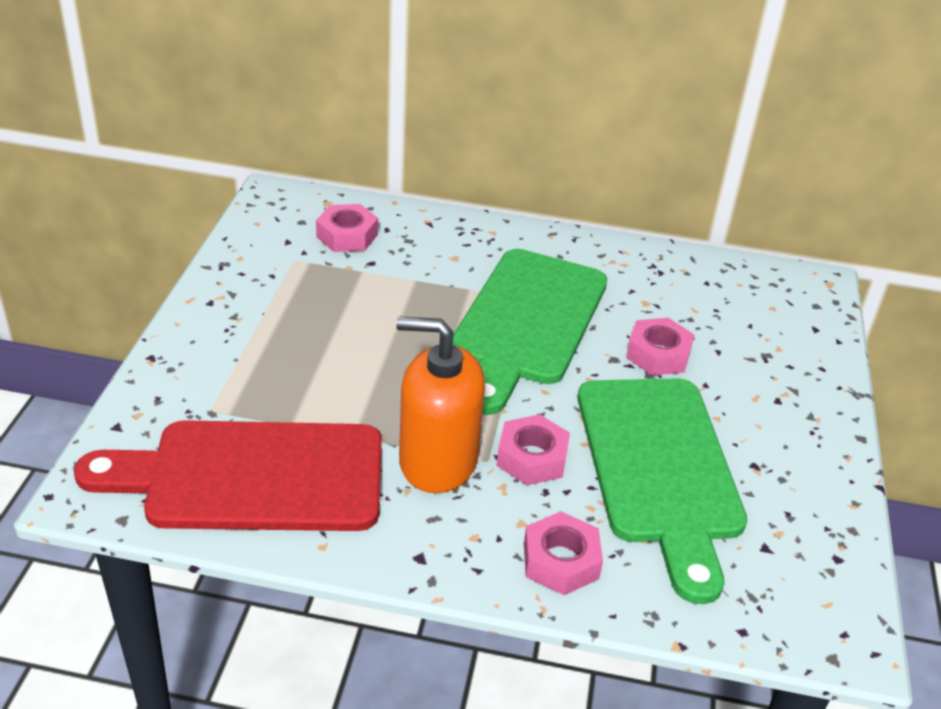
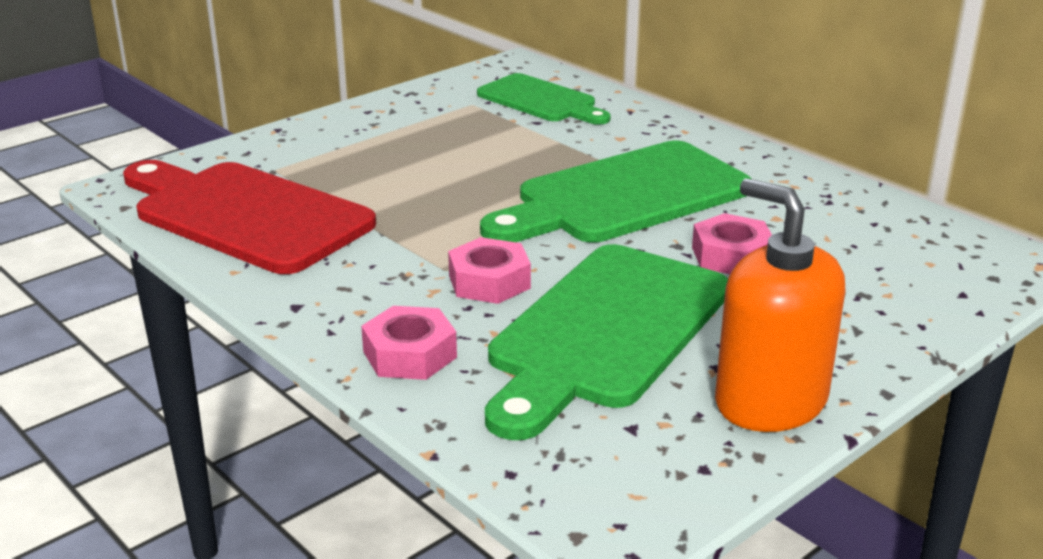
camera: 40 degrees right, 10 degrees down
(347, 236) = (540, 101): pink nut -> green cutting board
(438, 461) = (403, 255): orange soap dispenser -> orange soap dispenser (770, 401)

